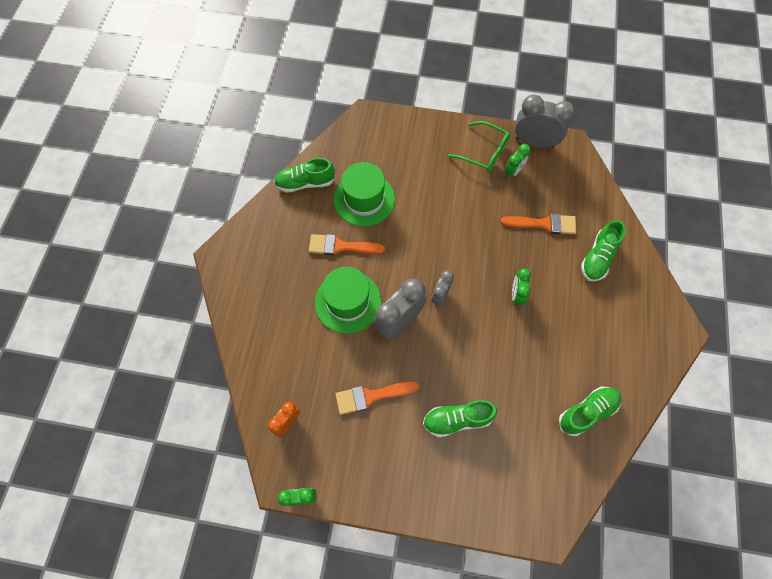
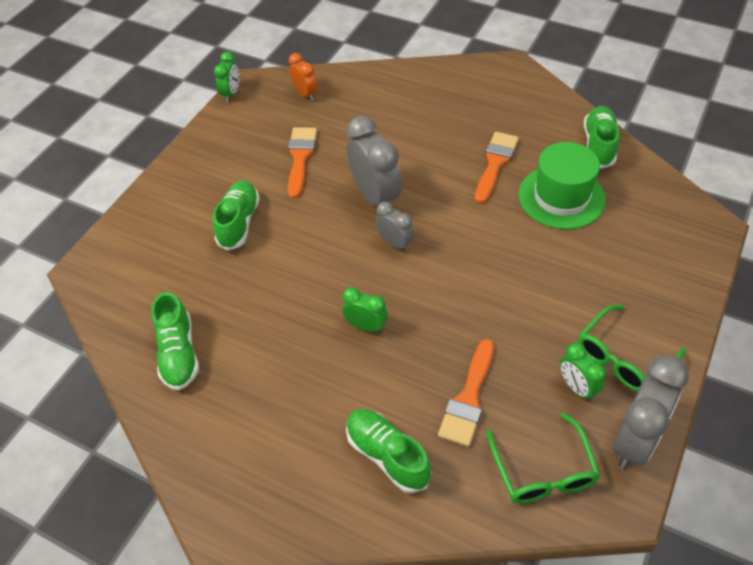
camera: 110 degrees right, 15 degrees down
(348, 302) = (419, 157): green hat -> none
(571, 180) = (543, 470): none -> green glasses

